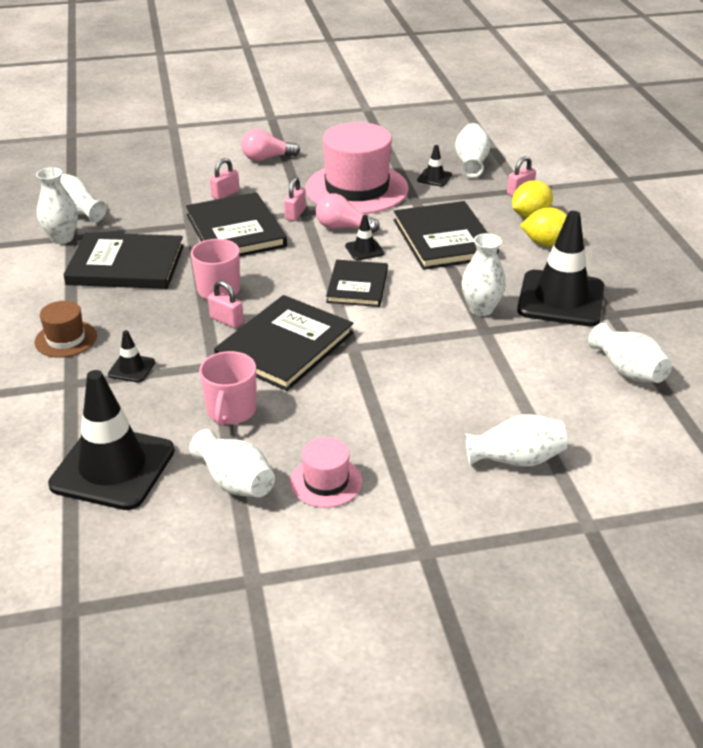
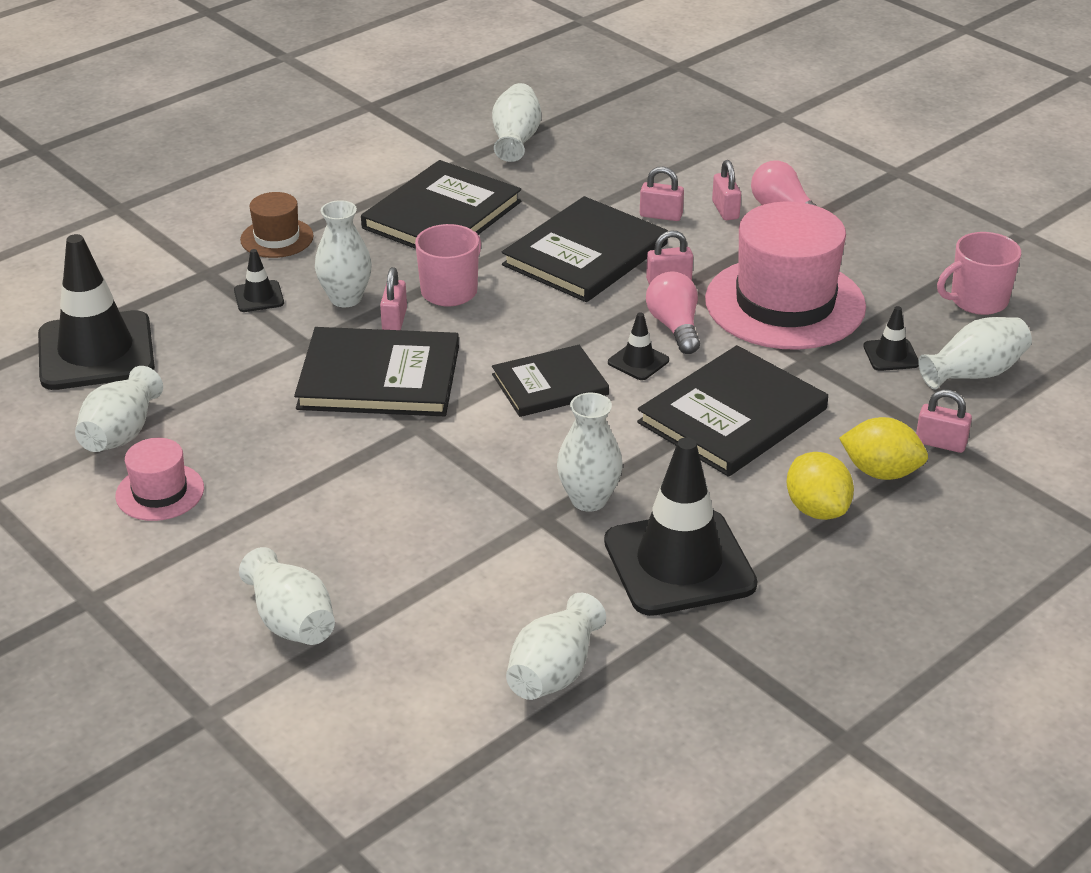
camera: 60 degrees right, 0 degrees up
(62, 238) = (456, 156): white vase -> white vase (346, 298)
(126, 265) = (442, 215): black book -> black book turned 60 degrees clockwise
(231, 411) = (234, 386): pink mug -> pink mug (977, 300)
(245, 174) = (725, 210): none -> pink padlock

